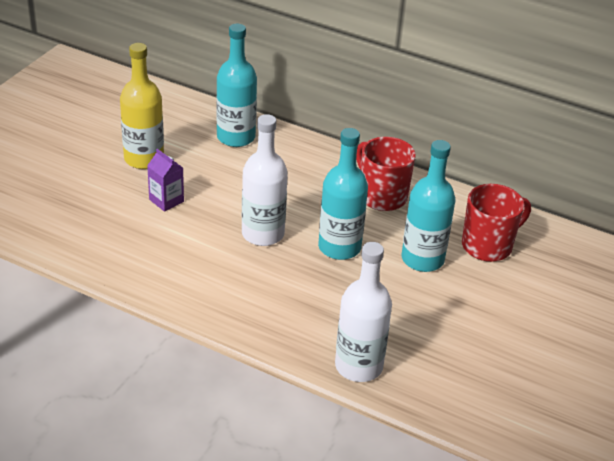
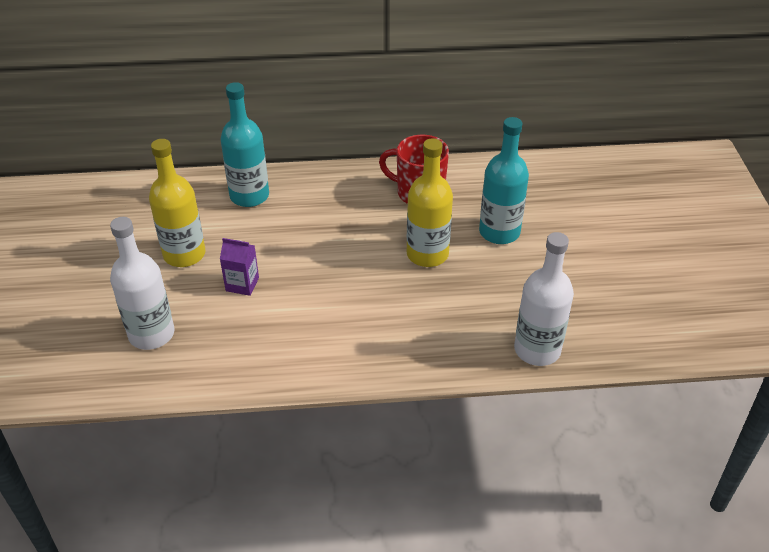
camera: 30 degrees left, 5 degrees up
(263, 234) = (354, 273): white bottle -> white bottle (151, 334)
(339, 247) = (427, 254): turquoise bottle -> yellow bottle
(488, 246) = (535, 196): red mug -> none

